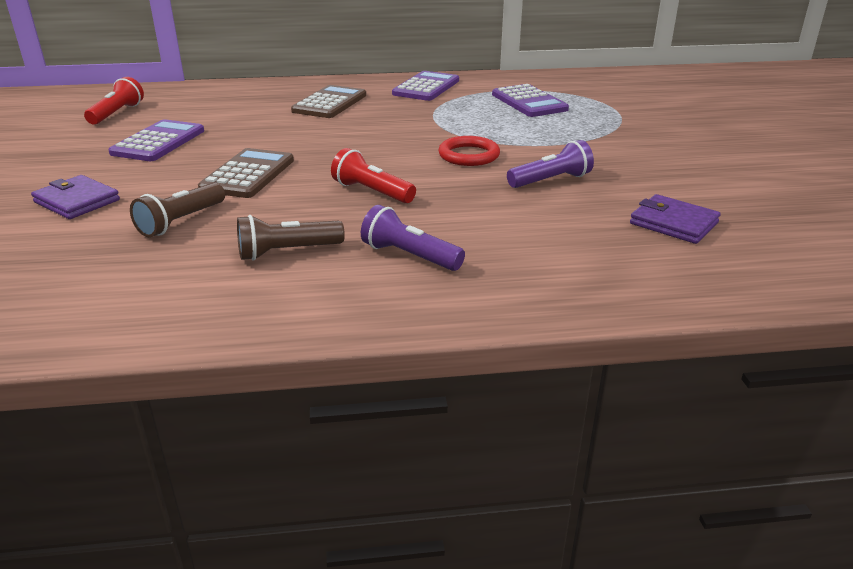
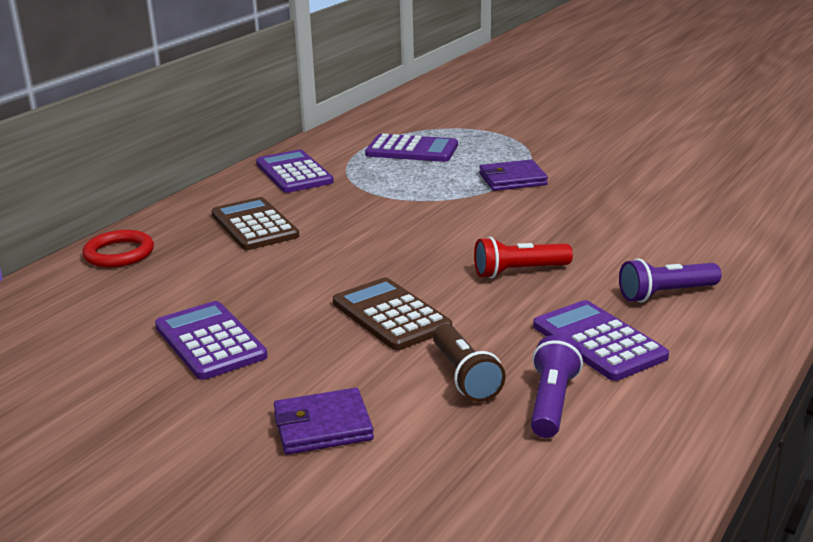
camera: 50 degrees left, 5 degrees down
(117, 113) = (53, 347): red flashlight -> none
(287, 252) = (599, 341): brown flashlight -> purple calculator
(469, 155) = (496, 211): red ring -> red ring (119, 253)
(551, 180) = (592, 200): purple flashlight -> purple flashlight (552, 402)
(673, 223) = (717, 191): purple wallet -> purple wallet (512, 179)

